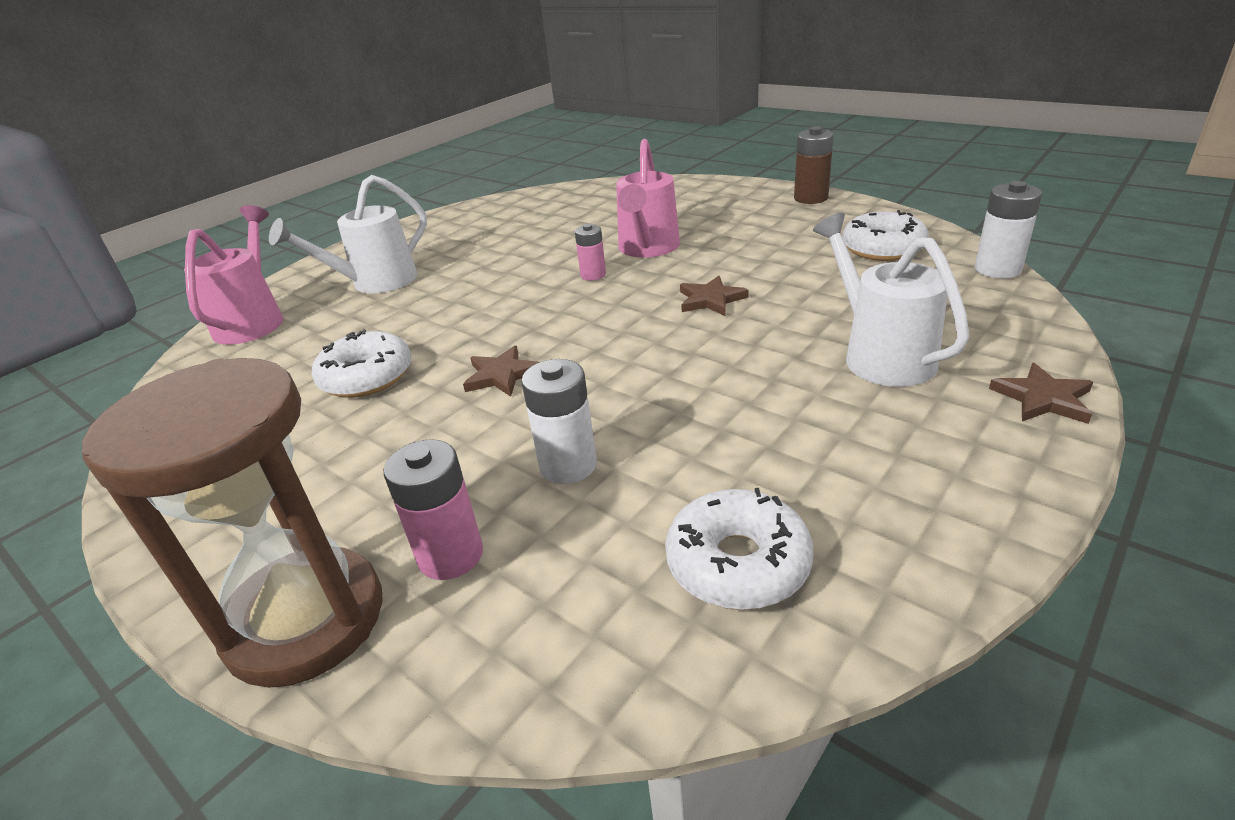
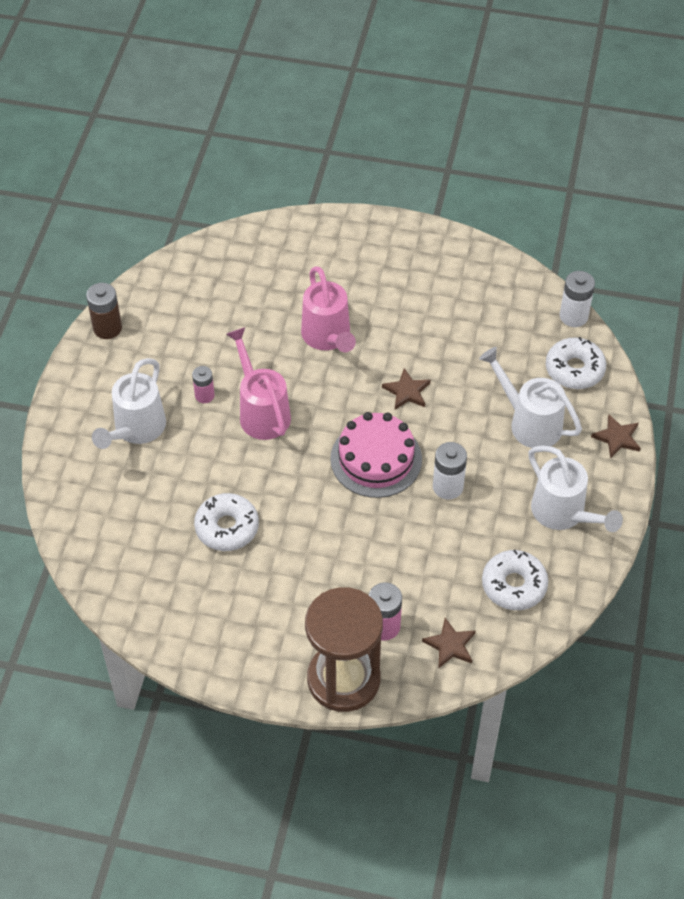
camera: 30 degrees left, 20 degrees up
(253, 320) = (77, 498): pink watering can -> pink watering can (261, 411)
(501, 375) = (316, 501): brown star -> brown star (450, 645)
(568, 465) = (404, 556): white battery -> white battery (448, 487)
(593, 275) = (307, 381): pink battery -> pink battery (204, 395)
(618, 351) = (376, 459): none -> pink cake
(811, 198) = (419, 236): brown battery -> brown battery (107, 328)
(883, 248) = (496, 304): white donut -> white donut (574, 369)
(896, 477) = (563, 514): none -> white watering can

